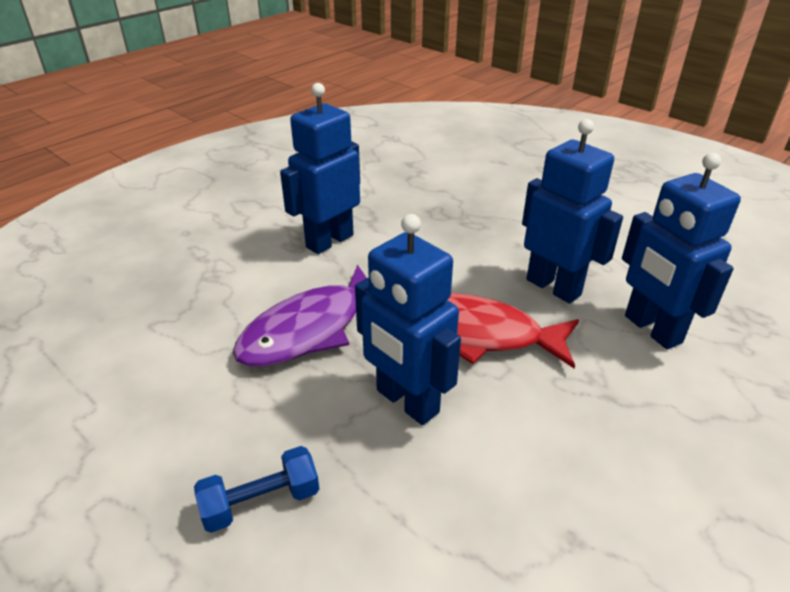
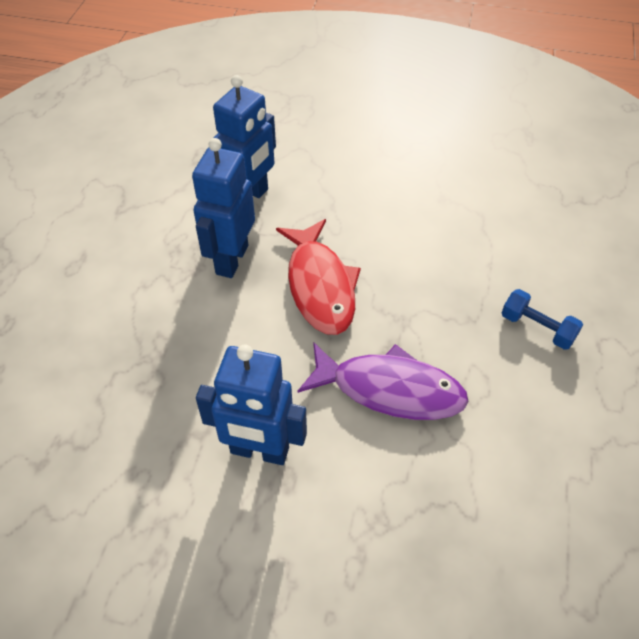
camera: 120 degrees left, 15 degrees up
(406, 402) = (412, 296): blue robot -> none

